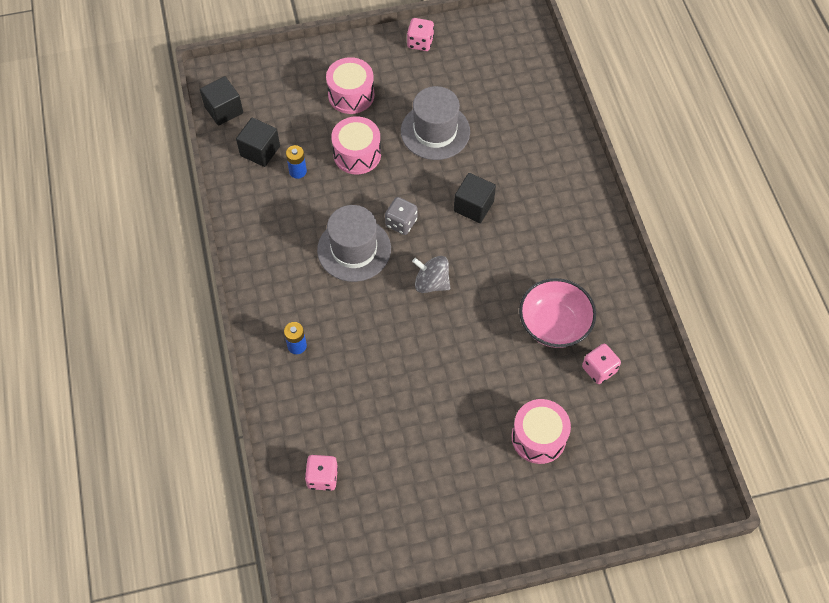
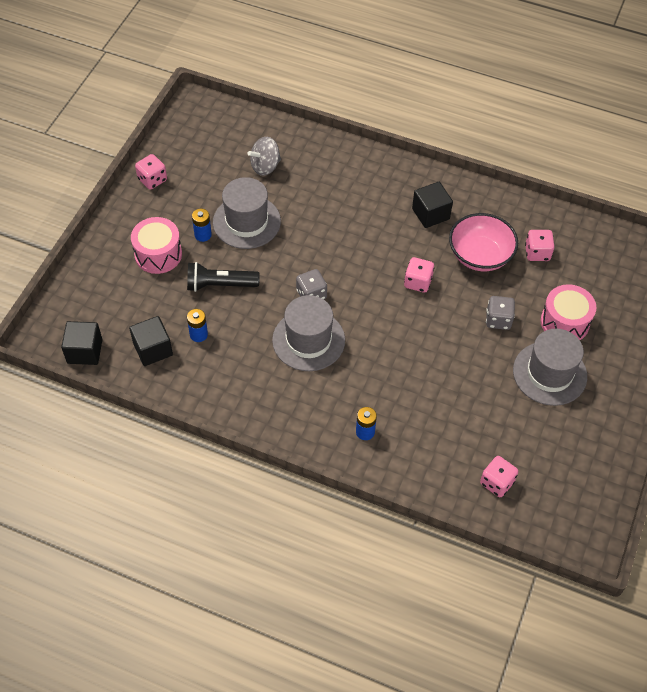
camera: 55 degrees left, 5 degrees down
(357, 154) = (220, 285): pink drum -> black flashlight
(395, 111) = (203, 235): none -> blue battery
(431, 283) = (382, 308): grey spinning top -> grey spinning top (265, 166)
(471, 456) = (549, 373): none -> grey hat
(473, 206) = (337, 240): black cube -> black cube (430, 214)
(481, 293) = (418, 282): none -> pink dice
(495, 380) = (498, 320): none -> grey dice

